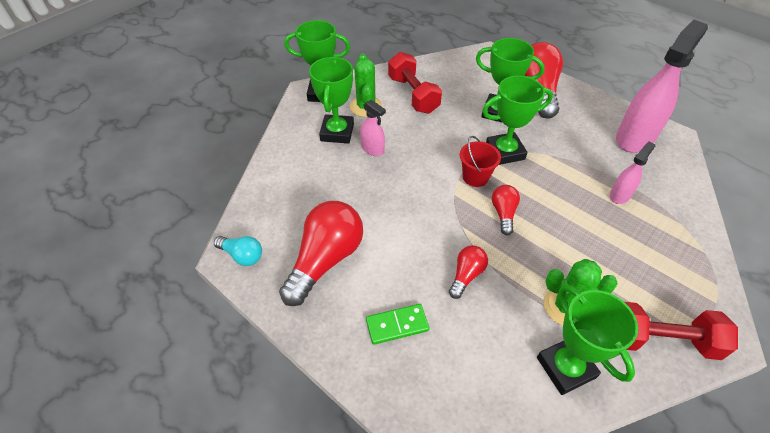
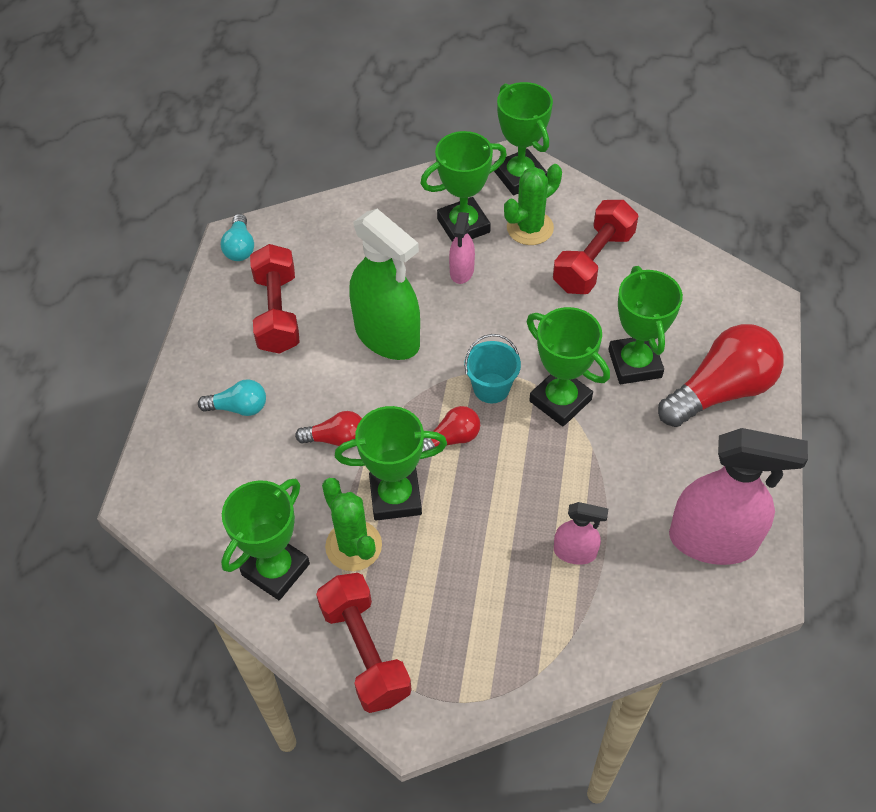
camera: 60 degrees right, 5 degrees up
(325, 260) = (277, 313): red light bulb -> red dumbbell
(396, 208) = (387, 336): none -> green spray bottle
(397, 325) = (239, 407): green domino -> turquoise light bulb
(475, 177) = (491, 388): red bucket -> turquoise bucket
(535, 264) = (395, 497): none -> green trophy

